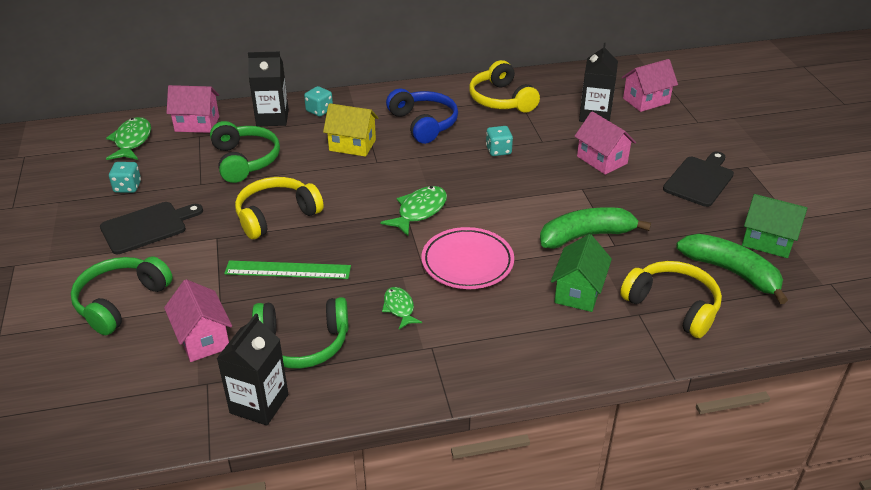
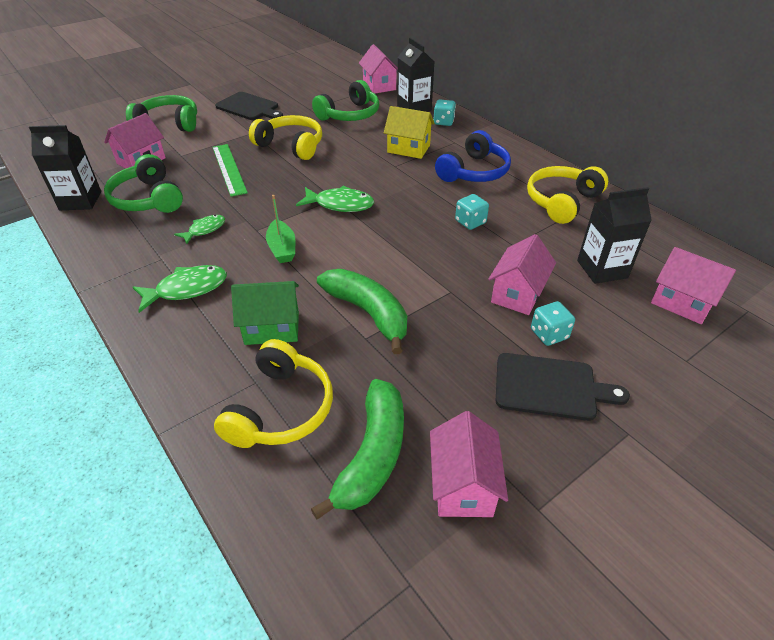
camera: 65 degrees right, 5 degrees up
(127, 187) = (287, 88): turquoise dice -> turquoise dice (549, 334)
(132, 141) = (339, 73): green fish -> green fish (187, 289)
(352, 145) = (408, 149): yellow house -> yellow house turned 60 degrees counterclockwise
(467, 262) = (282, 248): pink plate -> green boat
(767, 242) = (462, 485): green house -> pink house

